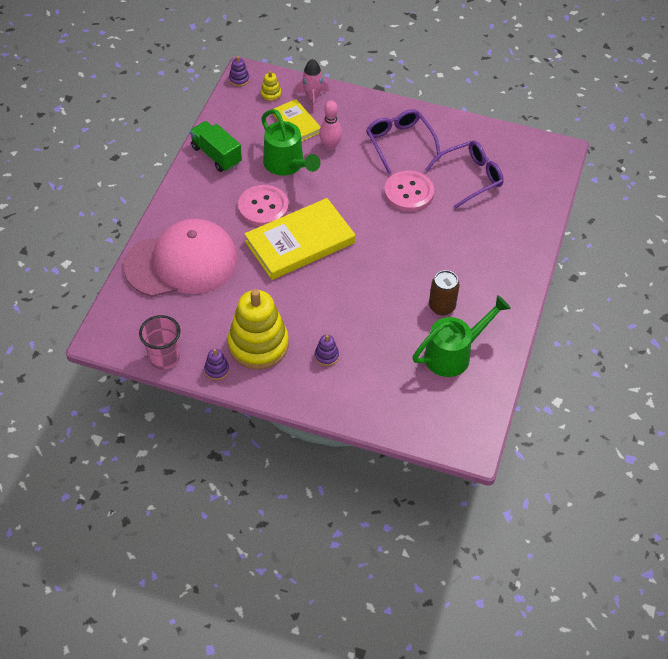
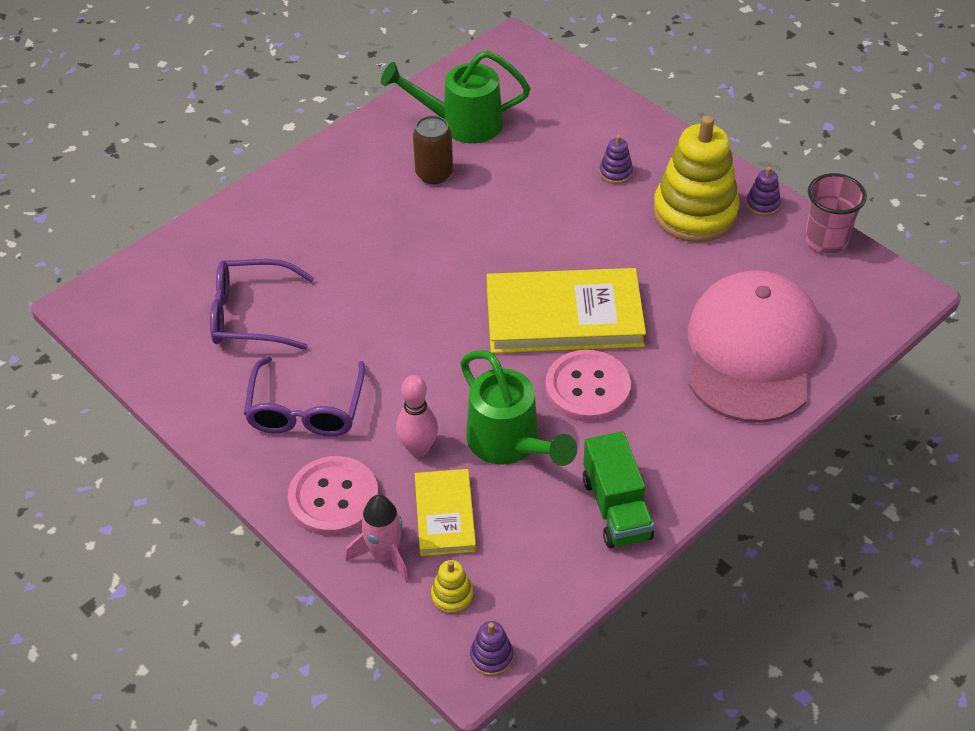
camera: 150 degrees left, 5 degrees down
(182, 262) = (752, 351): pink cap -> pink cap turned 90 degrees clockwise
(286, 165) = (509, 443): green watering can -> green watering can turned 150 degrees clockwise
(408, 192) = (357, 327): pink button -> pink button (333, 498)

